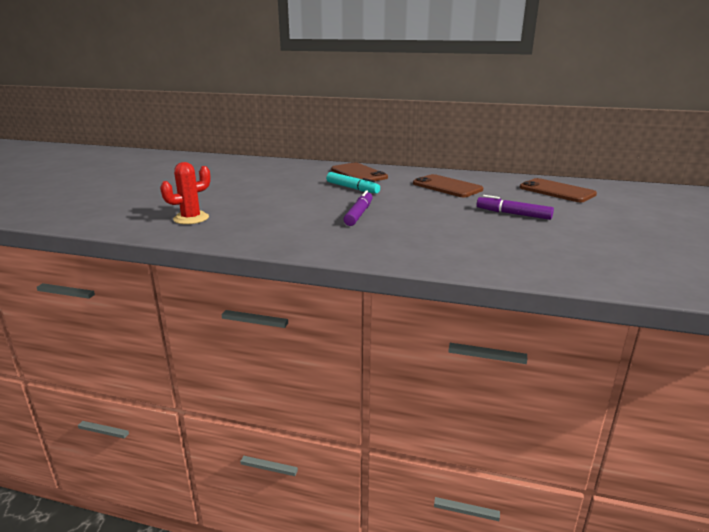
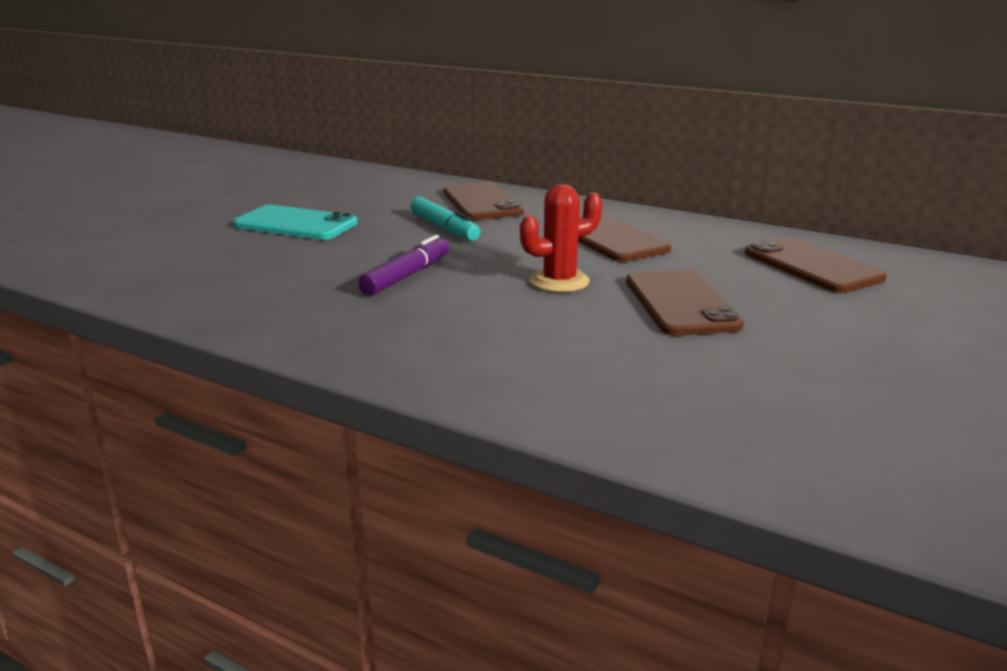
camera: 15 degrees right, 0 degrees up
(191, 218) = (144, 257): red cactus -> red cactus (559, 281)
(264, 193) = (295, 224): none -> turquoise phone
(513, 214) = (680, 303): purple marker -> brown phone

